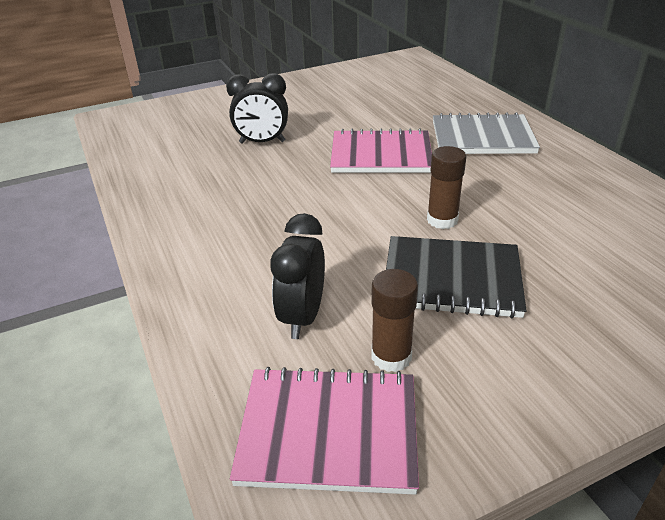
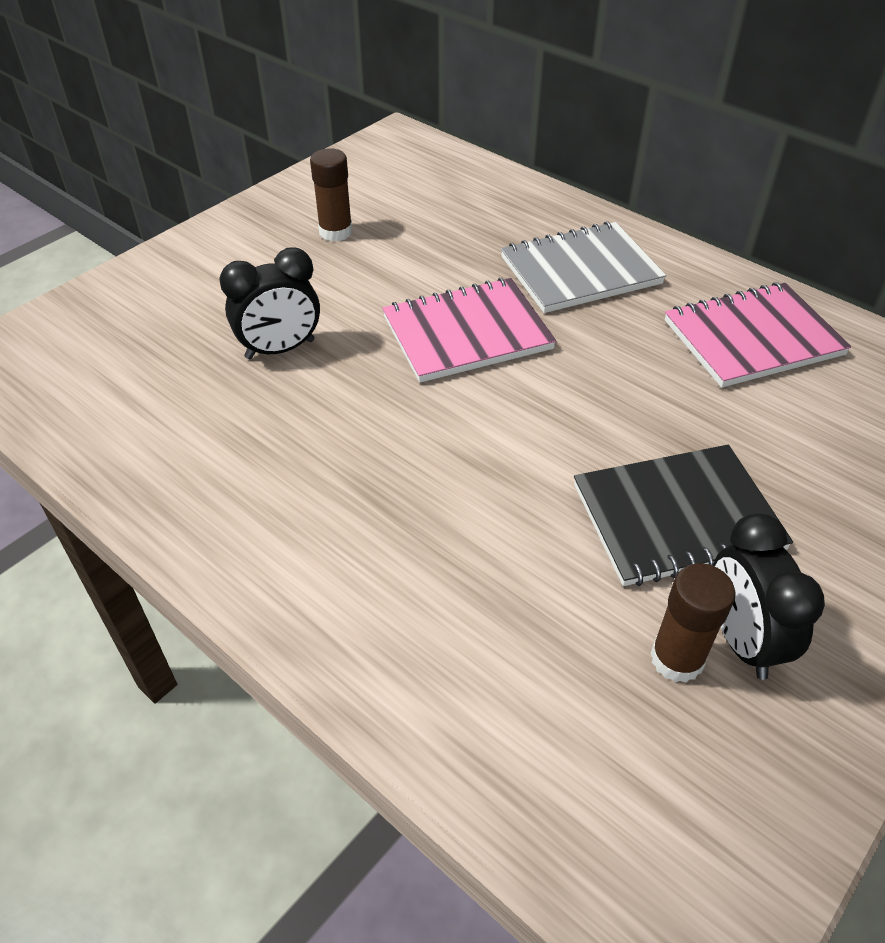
camera: 25 degrees left, 10 degrees up
(302, 317) = (534, 638): black clock -> black clock (741, 639)
(329, 431) = (673, 795): pink notebook -> pink notebook (752, 338)
(442, 220) = (611, 425): brown glue stick -> brown glue stick (335, 232)

